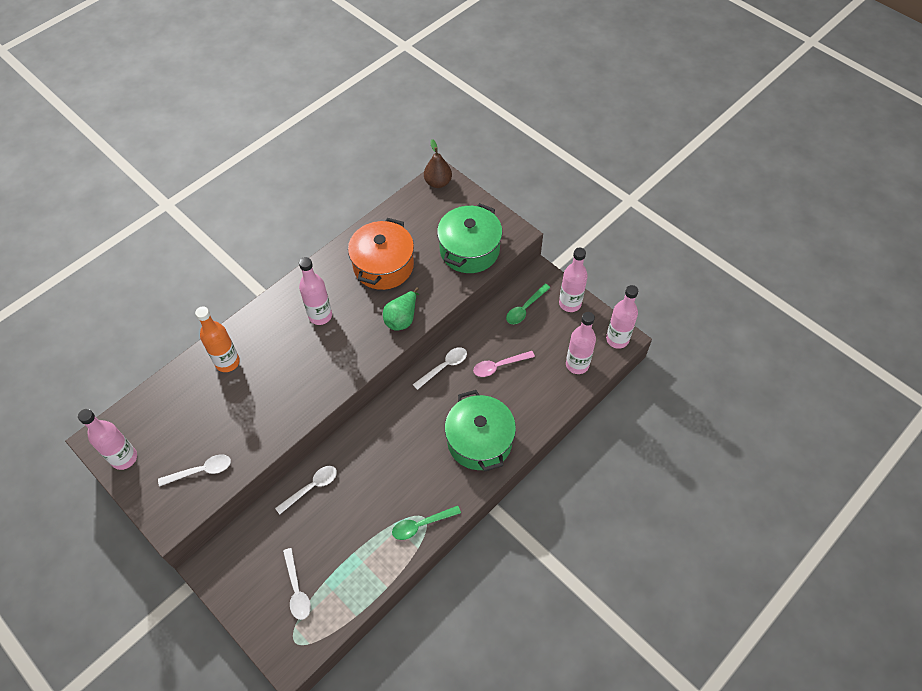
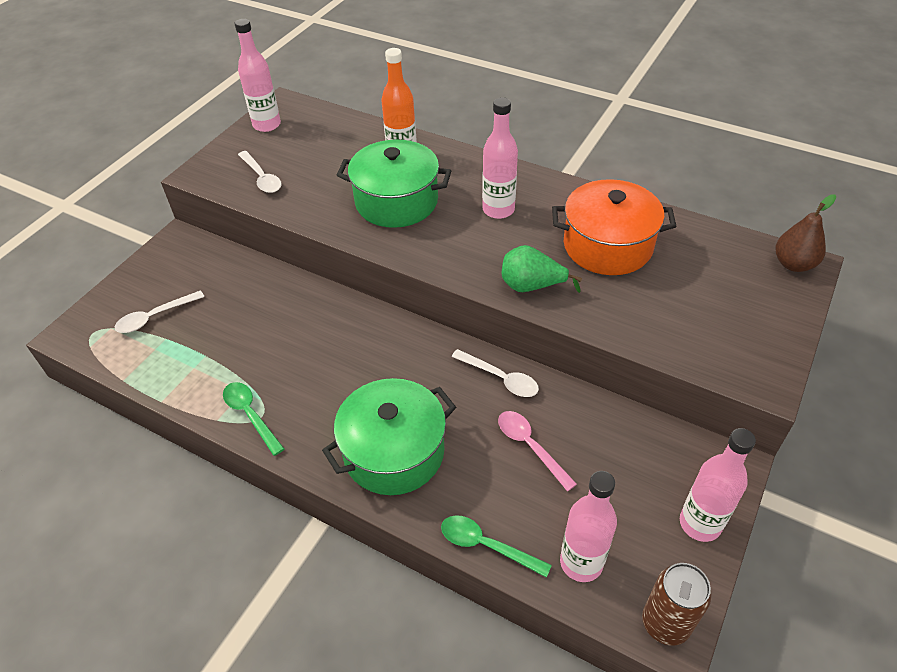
camera: 75 degrees right, 10 degrees down
(311, 487) = (284, 293): white spoon -> none
(469, 250) = (694, 331): green pot -> green pot (396, 201)
(525, 308) = (653, 457): green spoon -> green spoon (486, 545)
(617, 339) = (665, 623): pink bottle -> brown can

